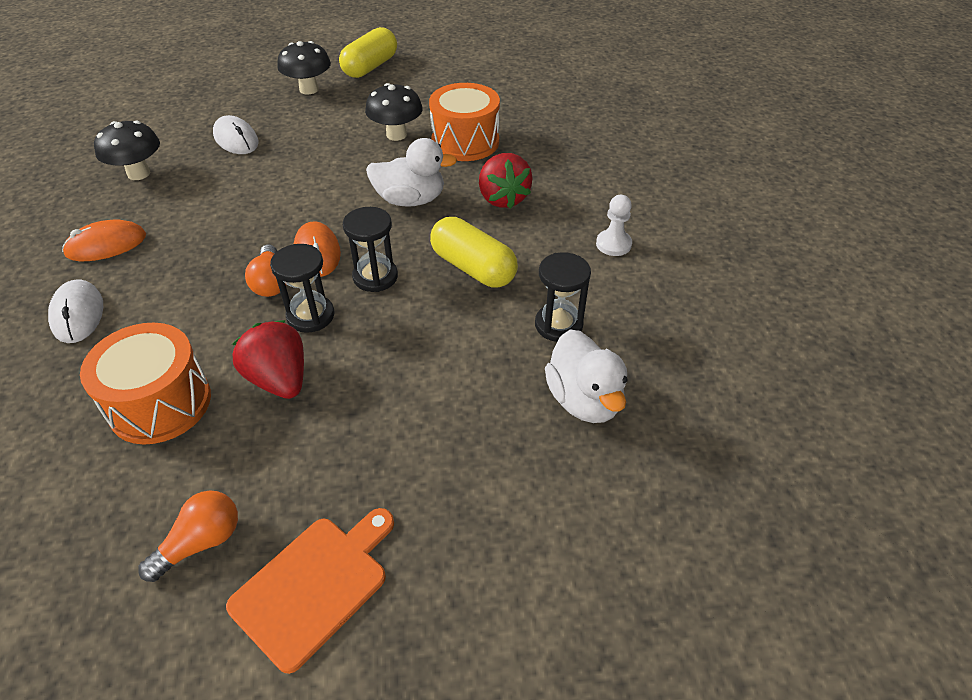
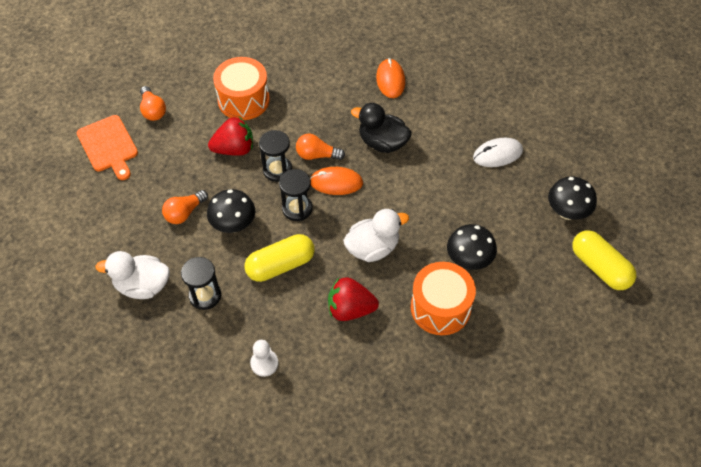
camera: 110 degrees right, 10 degrees up
(78, 314) = (330, 68): white mouse -> none
(139, 174) = (468, 97): black mushroom -> black mushroom (233, 225)
(234, 227) = (382, 143): none -> black duck
(410, 200) = (373, 248): white duck -> white duck turned 135 degrees counterclockwise
(430, 398) = (184, 213): none -> orange light bulb

